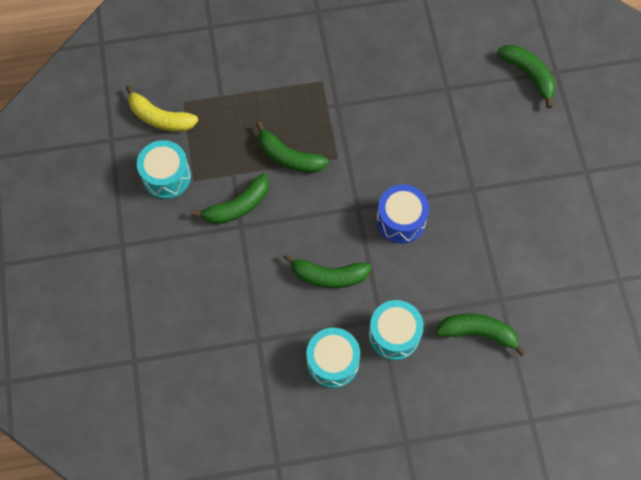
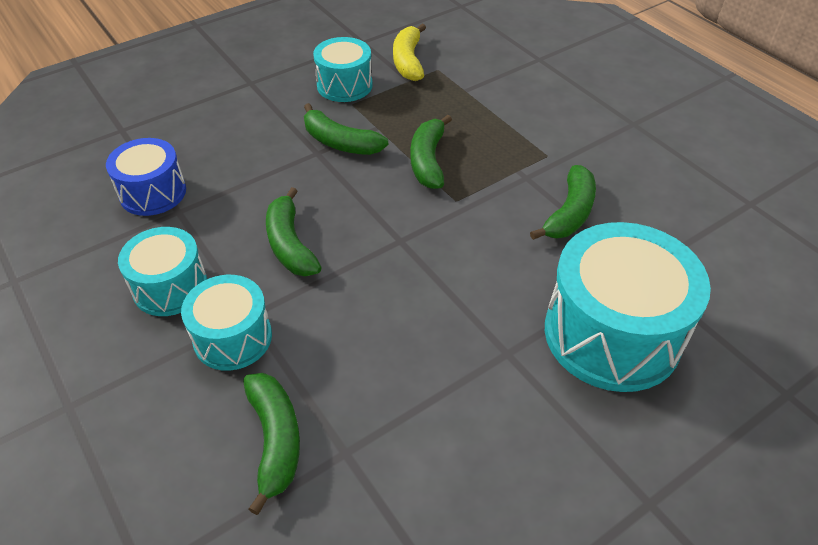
camera: 65 degrees right, 20 degrees down
(401, 220) = (407, 288): blue drum -> blue drum (153, 193)
(483, 129) = (612, 334): none -> turquoise drum
(529, 75) = (747, 360): green banana -> green banana (569, 213)

